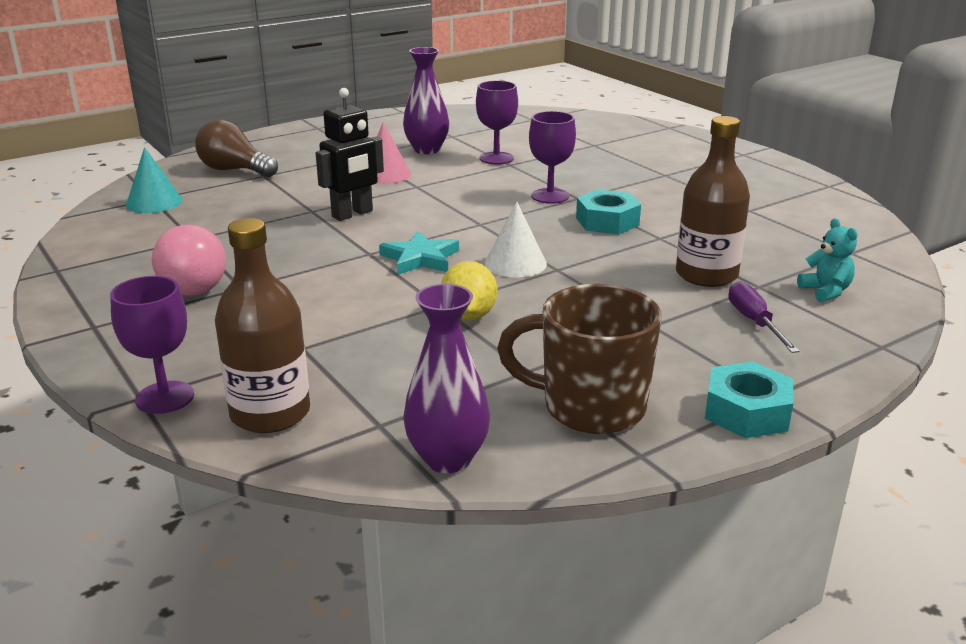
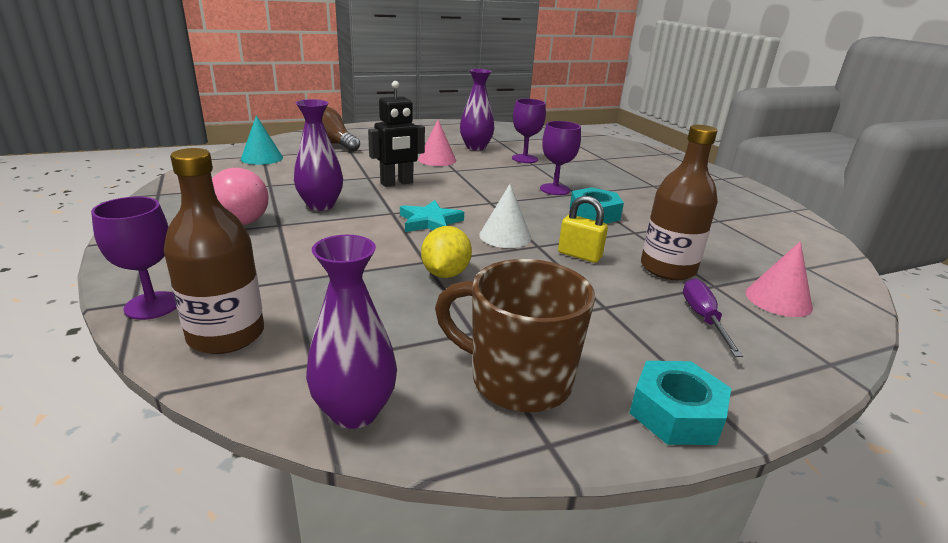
camera: 10 degrees right, 0 degrees up
(276, 256) = (321, 205): none -> purple vase
(607, 273) = (579, 255): none -> yellow padlock
(825, 292) = (778, 300): turquoise teddy bear -> pink cone

